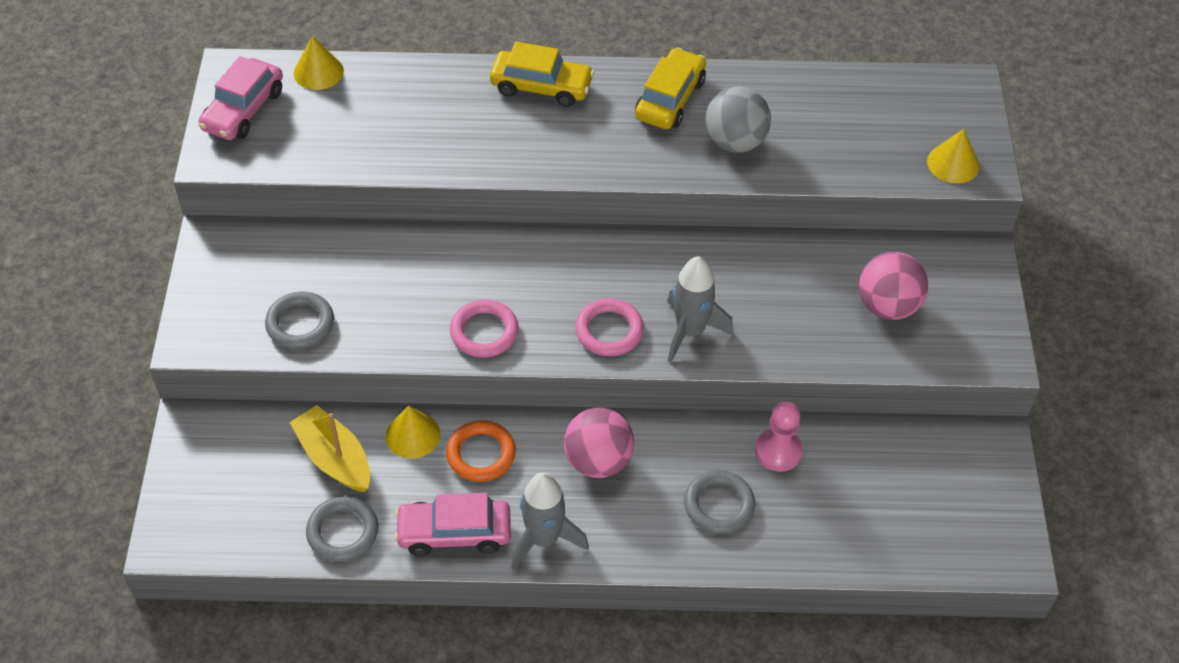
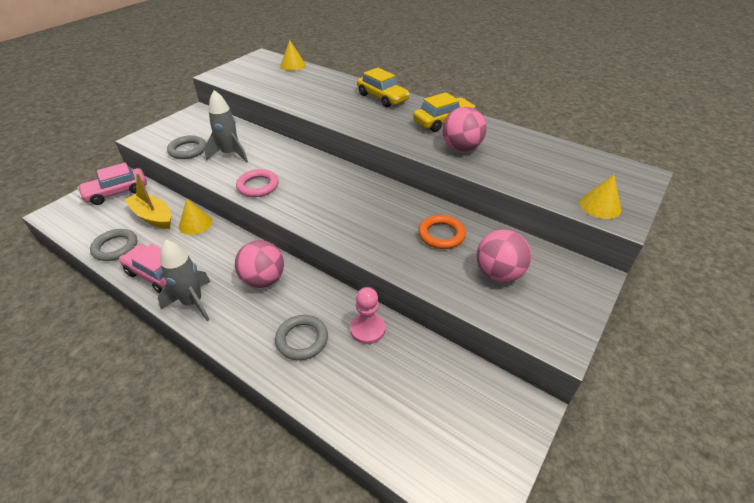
camera: 35 degrees right, 10 degrees down
(243, 110) = (248, 66): pink car -> pink car (117, 192)
(334, 458) = (153, 216): yellow boat -> yellow boat turned 45 degrees counterclockwise
(481, 454) = (213, 247): orange ring -> orange ring (441, 235)
(609, 331) = (318, 212): pink ring -> none
(690, 331) = (361, 231): grey rocket -> grey rocket (230, 154)
(735, 142) = (461, 148): grey ball -> pink ball

